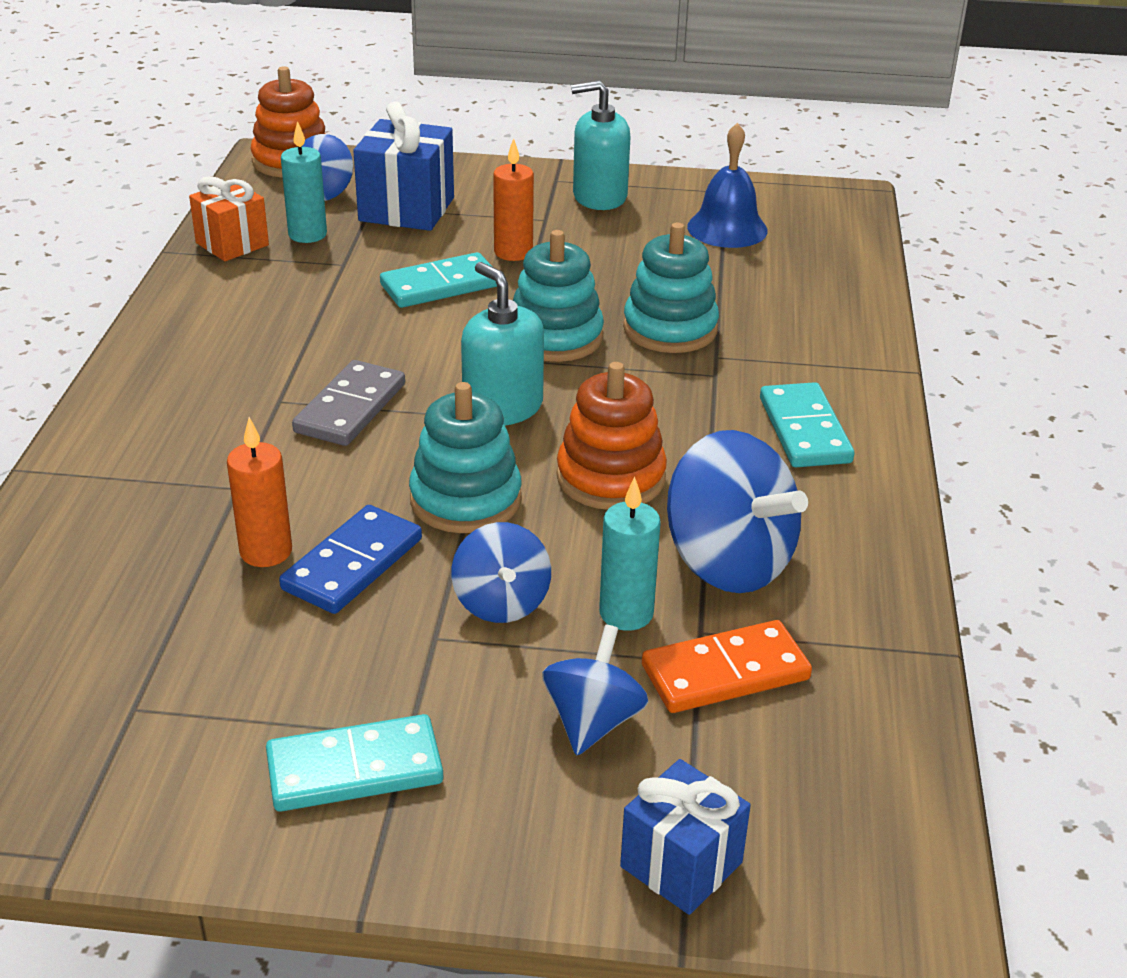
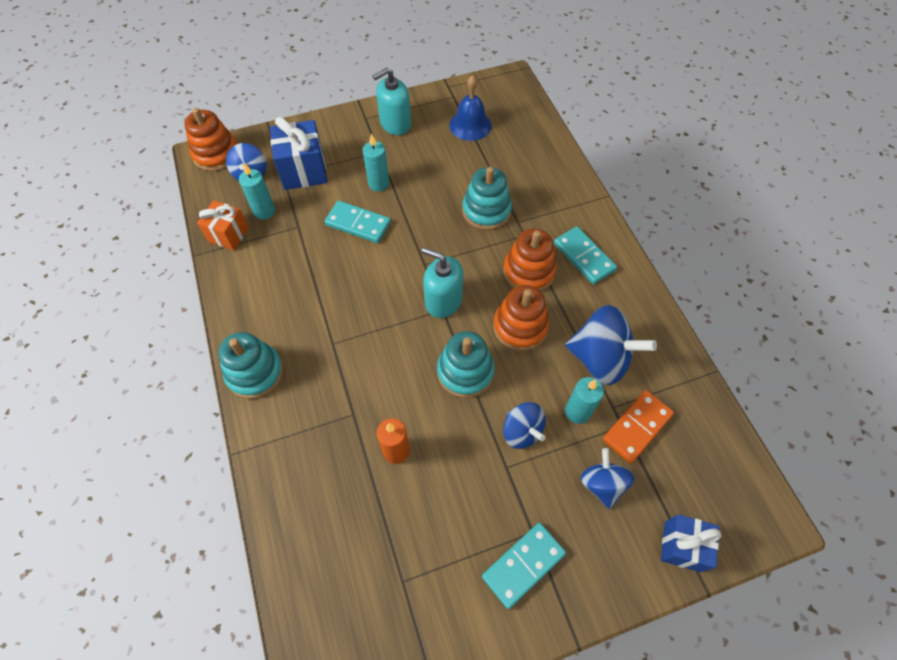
camera: 25 degrees left, 25 degrees up
(350, 408) = (371, 333): grey domino -> none
(353, 564) = (441, 439): blue domino -> none
(440, 285) = (358, 224): turquoise domino -> turquoise domino turned 75 degrees clockwise
(513, 252) = (379, 183): orange candle -> turquoise candle
(555, 337) = (437, 239): turquoise stacking toy -> turquoise stacking toy (255, 373)
(684, 418) = (528, 271): none -> orange stacking toy

